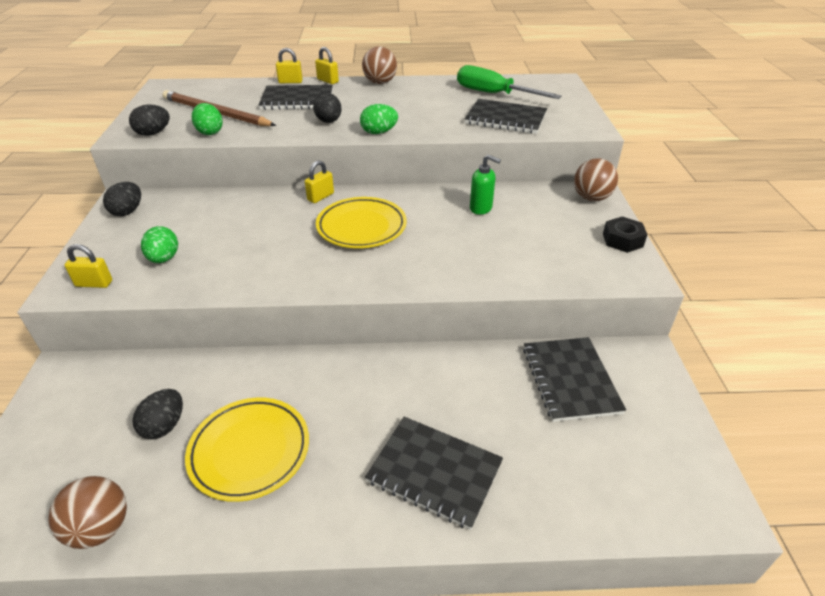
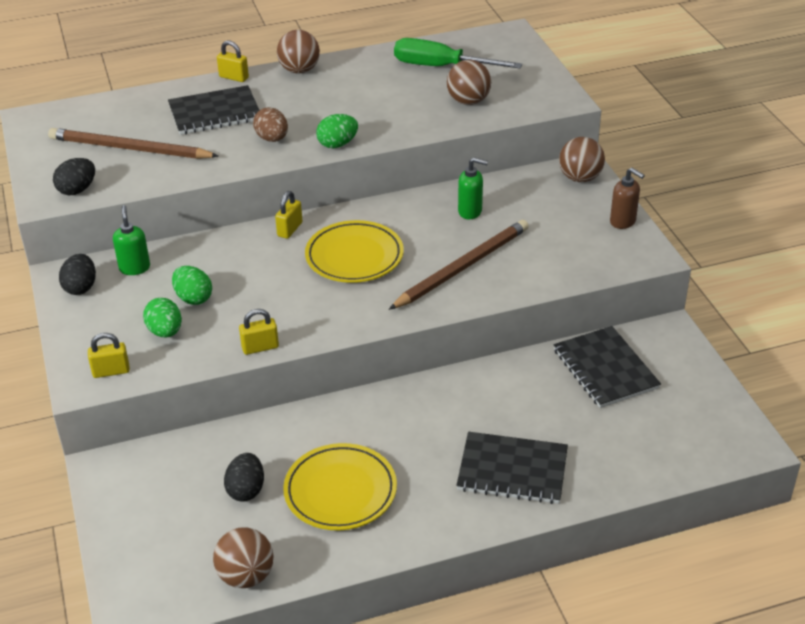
camera: 15 degrees left, 0 degrees up
(179, 204) = (134, 268): none -> green soap dispenser
(210, 132) = (143, 177): green egg -> green egg (193, 298)
(290, 82) = (188, 86): yellow padlock -> yellow padlock (260, 347)
(329, 121) = (272, 139): black egg -> brown egg
(454, 253) = (462, 267): none -> brown pencil
(505, 118) = (468, 101): black notebook -> brown ball
(622, 240) = (623, 221): black nut -> brown soap dispenser

